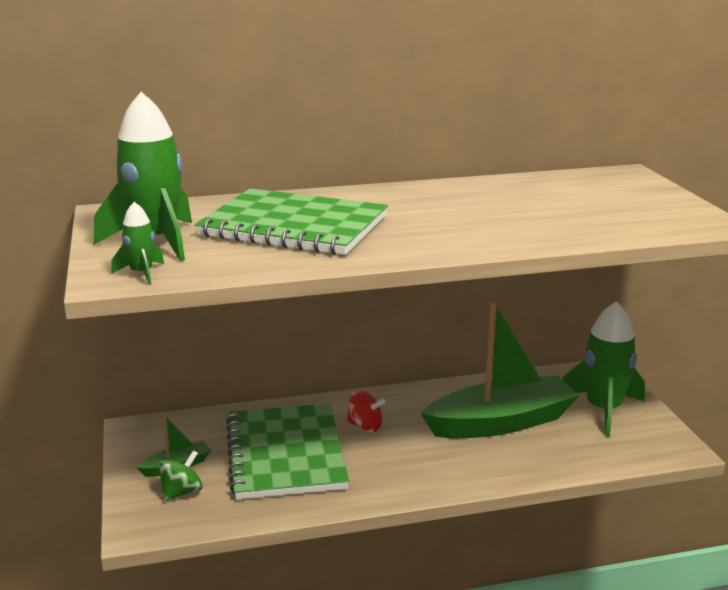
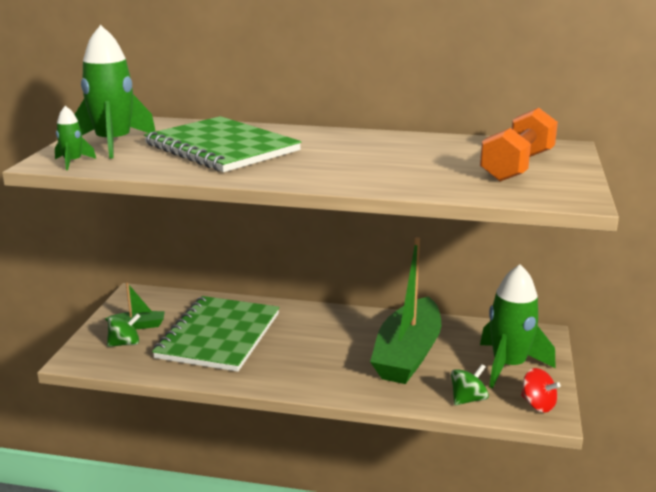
camera: 25 degrees right, 0 degrees up
(365, 426) = (296, 330): red spinning top -> red spinning top (538, 405)
(501, 423) = (407, 354): green boat -> green boat turned 105 degrees clockwise
(598, 454) = (468, 399): none -> green spinning top
(617, 200) = (517, 166): none -> orange dumbbell

